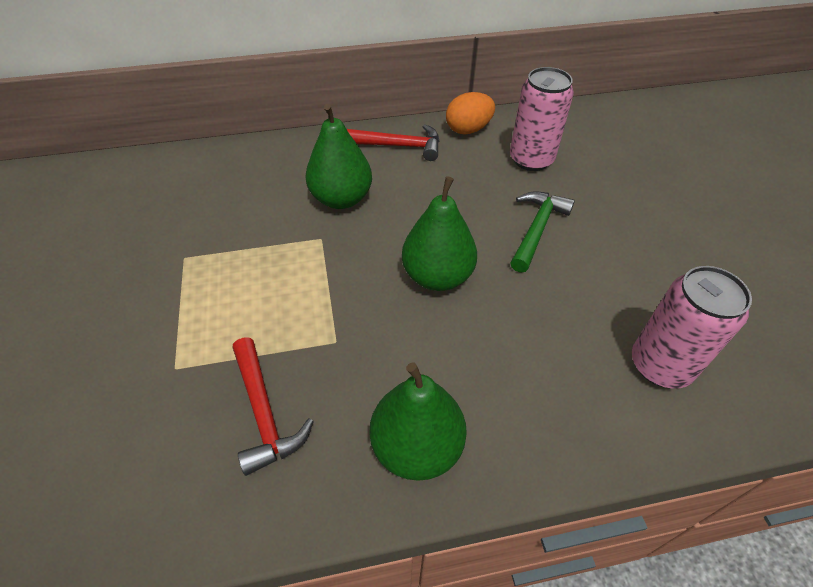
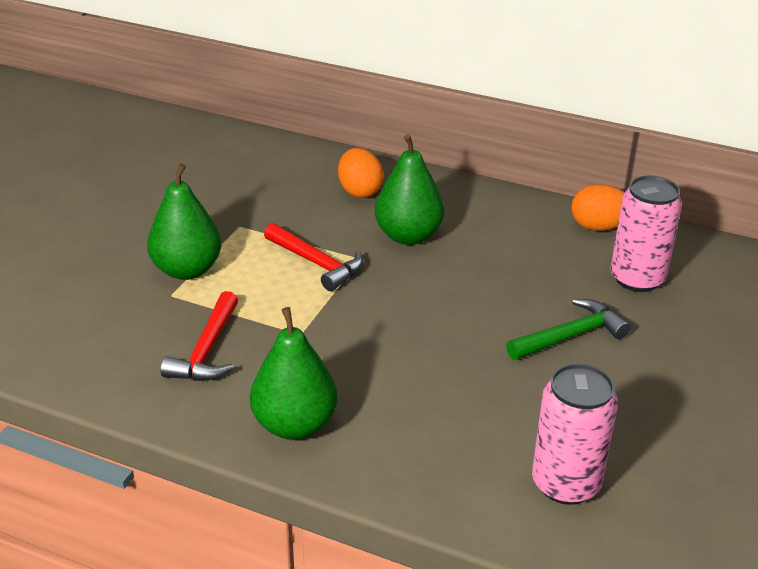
camera: 35 degrees right, 15 degrees down
(265, 175) = (359, 191): none -> orange egg
(401, 146) = (510, 215): red hammer -> red hammer (317, 263)
(437, 276) = (432, 329): green pear -> green pear (187, 270)

